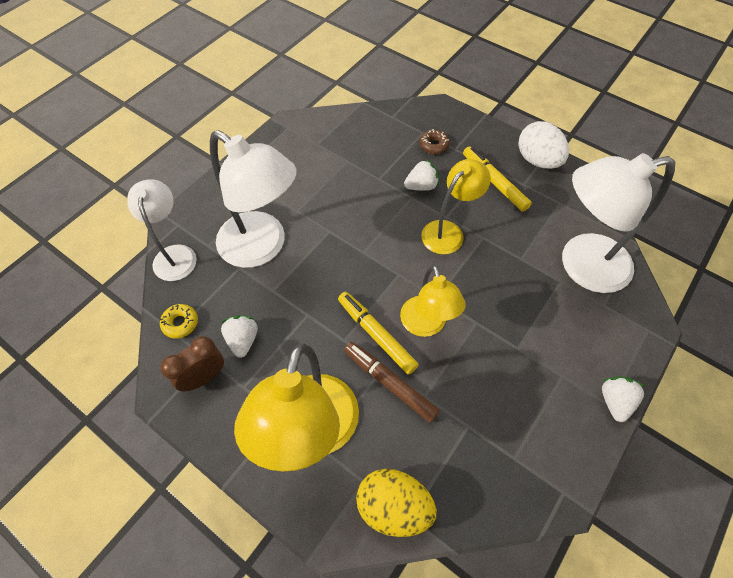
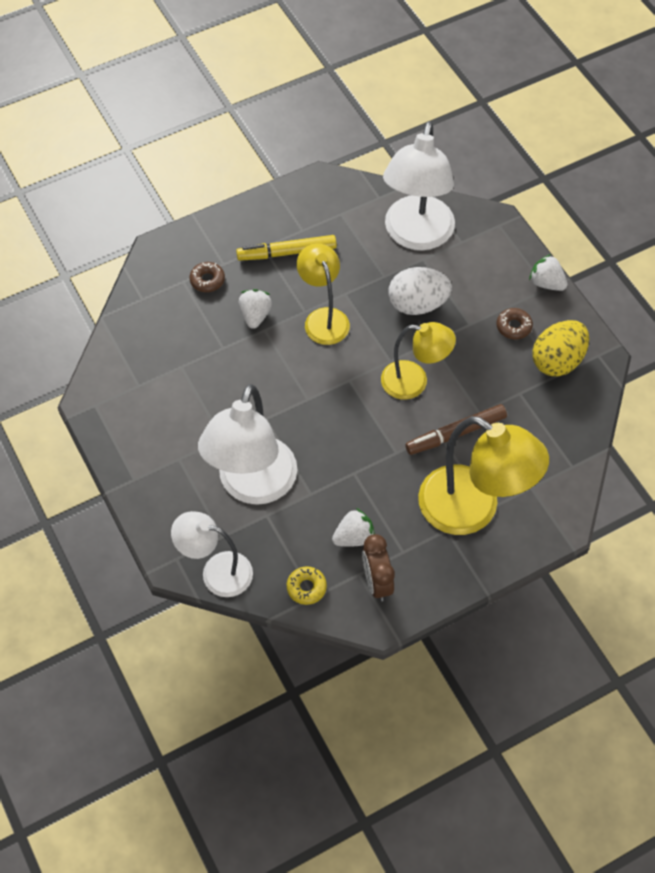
camera: 65 degrees left, 0 degrees up
(243, 340) = (354, 537): white strawberry -> white strawberry turned 135 degrees clockwise
(262, 247) = (252, 486): white lamp -> white lamp turned 135 degrees clockwise
(376, 335) = (404, 424): yellow marker -> none
(393, 506) = (559, 474): yellow egg -> yellow egg (557, 361)
(537, 160) = (281, 204): white egg -> white egg (417, 304)
(541, 389) = (513, 326): none -> brown donut

